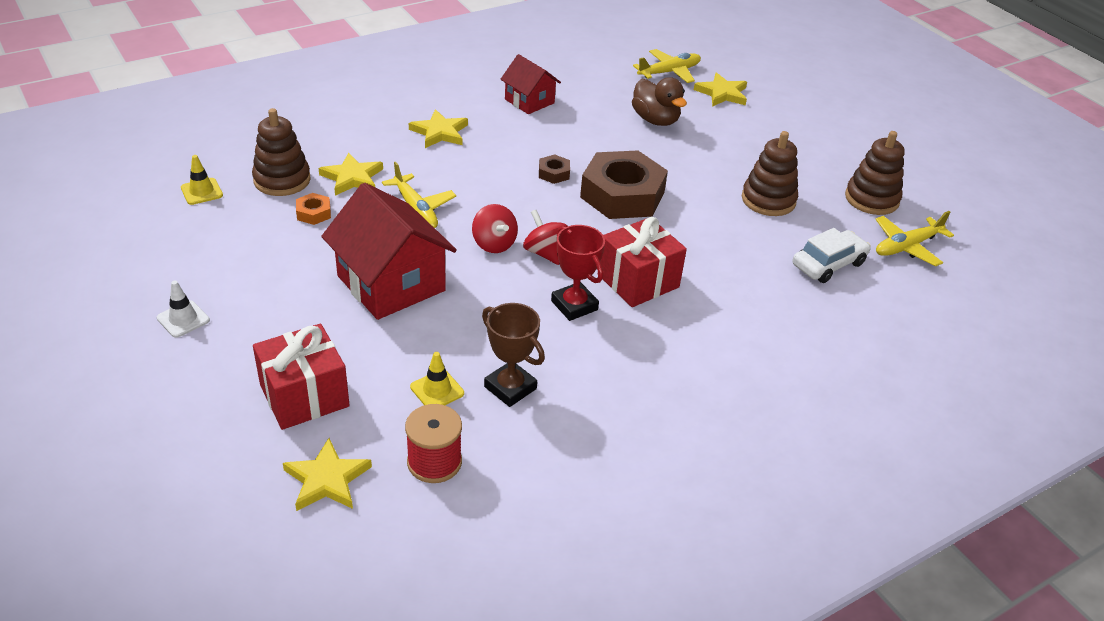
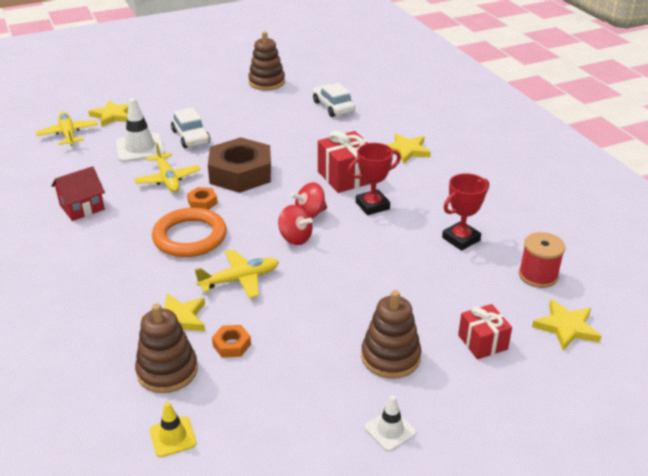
camera: 80 degrees left, 5 degrees down
(304, 396) = (482, 342): red gift -> red gift, size x0.64
(391, 283) = (342, 295): red house -> none
(437, 390) = (467, 272): yellow traffic cone -> none
(440, 132) = (115, 262): yellow star -> yellow star (406, 150)
(487, 171) = (190, 237): none -> orange ring
(494, 244) = (295, 238): red spinning top -> red spinning top turned 60 degrees clockwise
(510, 388) = (461, 239): brown trophy -> red trophy
(554, 173) = (202, 202): brown nut -> orange nut
(655, 120) = (140, 148): brown duck -> white traffic cone
(694, 151) = (191, 137): none -> white car
(768, 200) = (260, 117): brown stacking toy -> brown stacking toy (390, 357)
(907, 246) = (318, 80): yellow plane -> yellow plane (168, 179)

